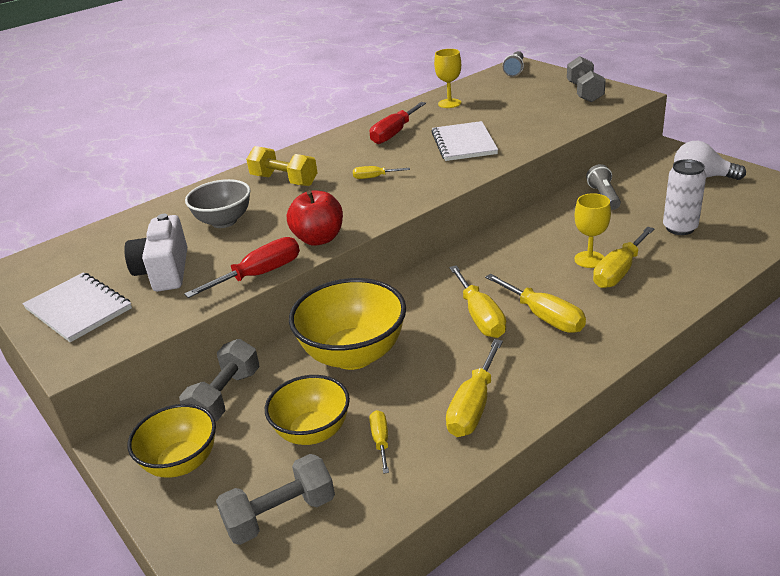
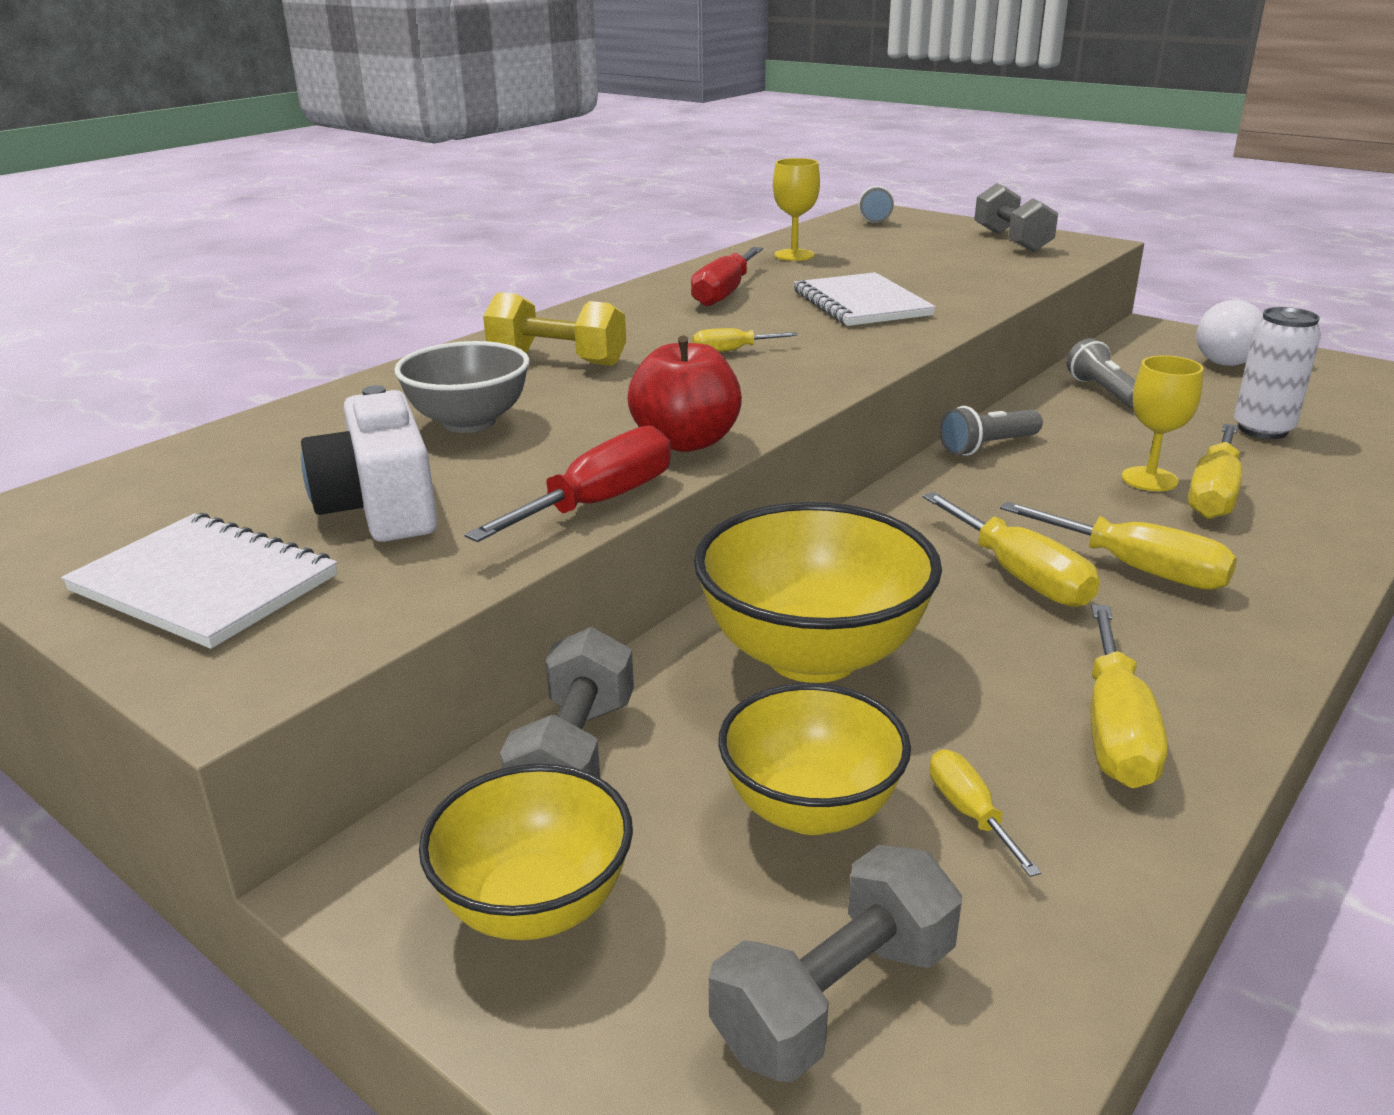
camera: 15 degrees left, 5 degrees down
(513, 233) = (988, 446): none -> grey flashlight

